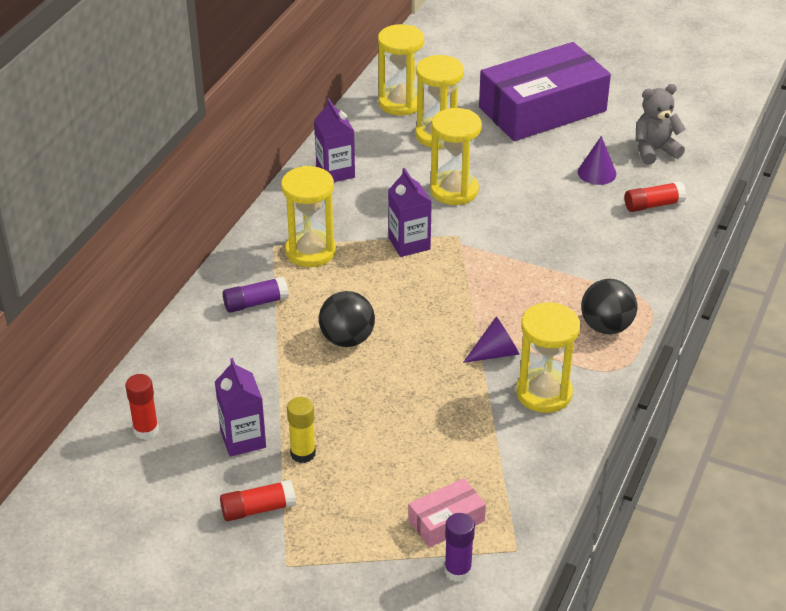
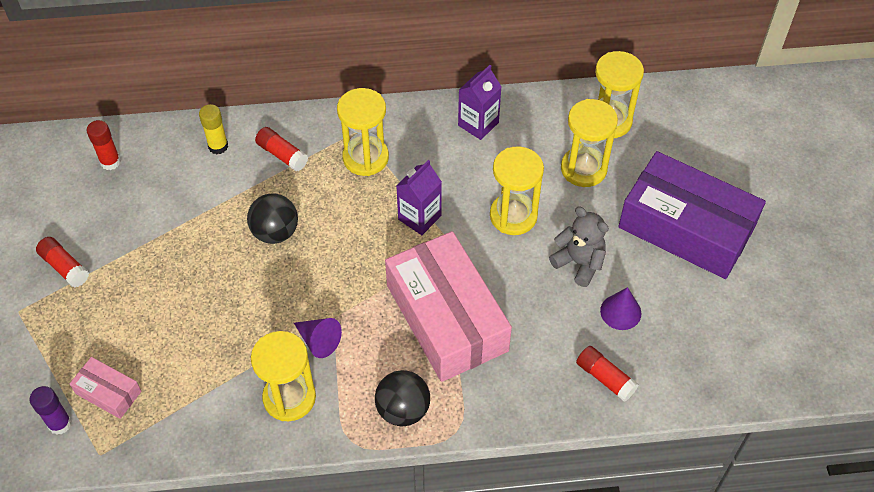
camera: 60 degrees right, 15 degrees up
(243, 439) = (130, 222): purple carton -> none
(255, 303) = (282, 154): purple glue stick -> red glue stick
(303, 453) = (134, 266): yellow glue stick -> yellow glue stick (218, 146)
(530, 267) = (446, 318): none -> pink box
(654, 150) = (693, 345): grey teddy bear -> grey teddy bear (579, 263)

